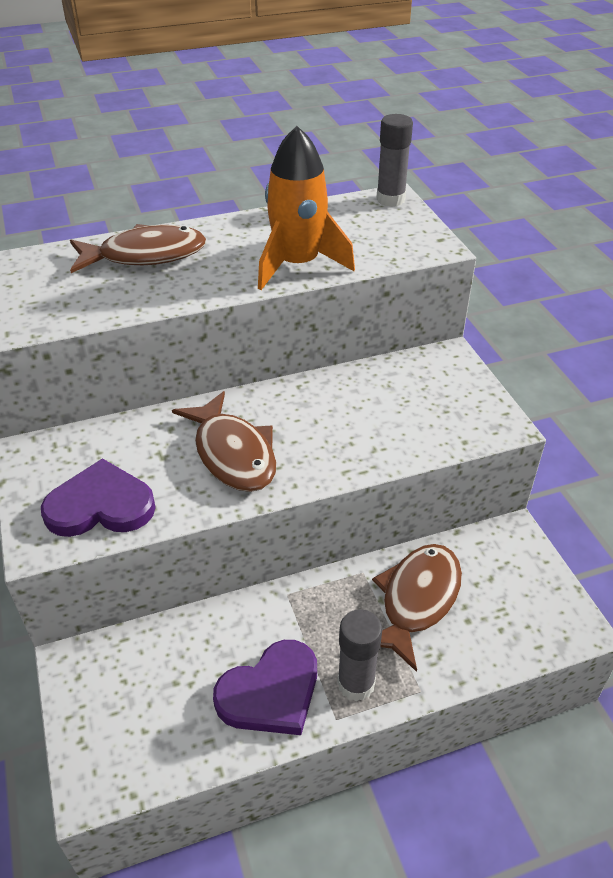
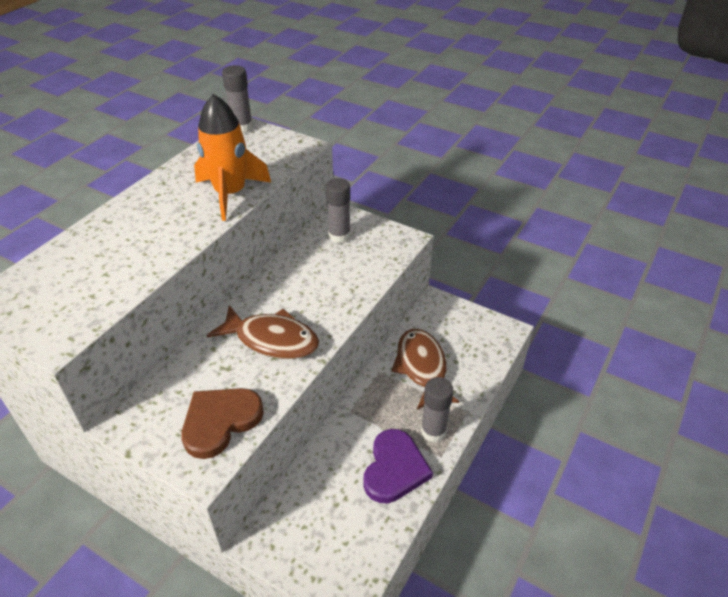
camera: 40 degrees left, 0 degrees up
(100, 505) = (220, 421): purple heart -> brown heart
(145, 255) = (113, 235): brown fish -> none
(423, 381) = (339, 236): none -> grey glue stick

